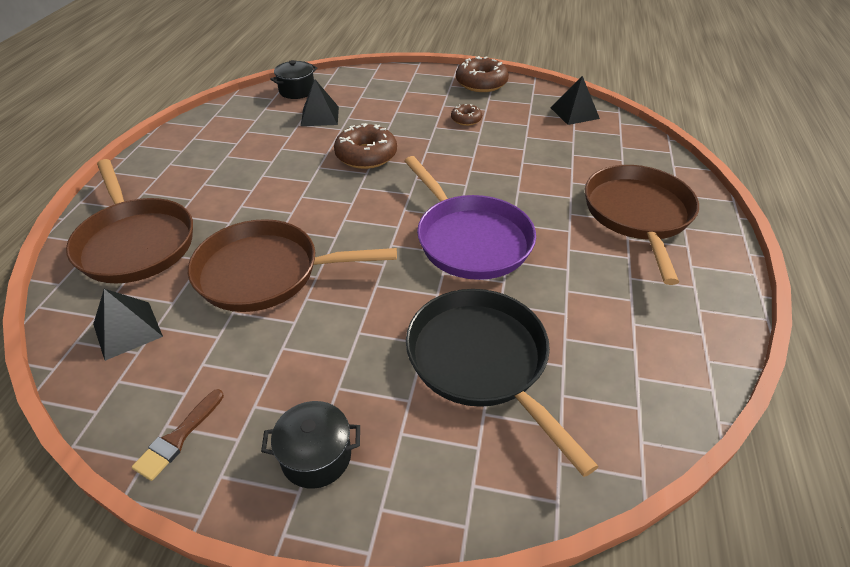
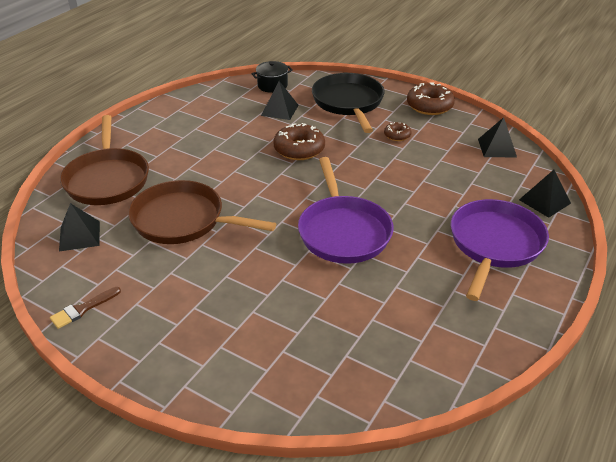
camera: 20 degrees right, 5 degrees down
(316, 456) = (160, 344): black pot -> none
(482, 361) = (301, 318): black pan -> black pan (348, 103)
(638, 215) = (494, 244): brown pan -> purple pan
(655, 158) = (544, 201): none -> black pyramid

